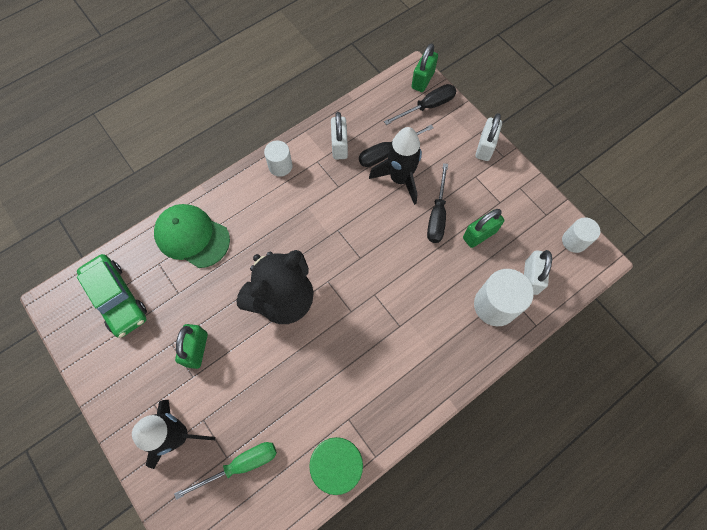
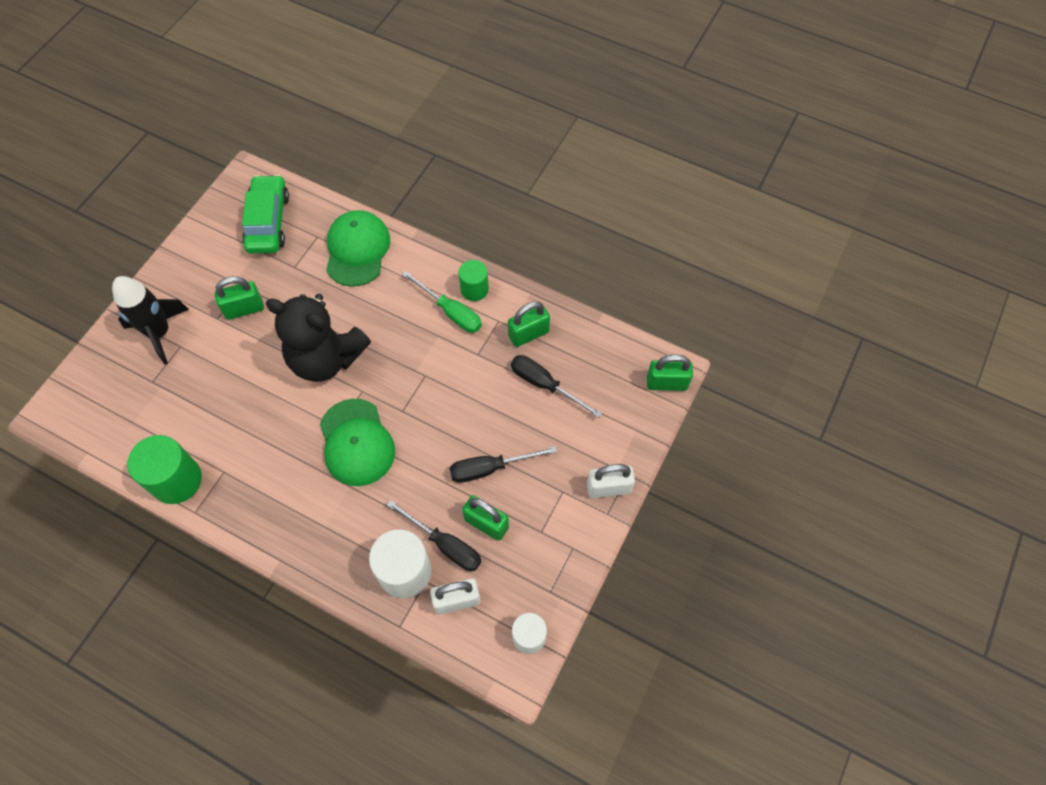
camera: 65 degrees right, 5 degrees down
(117, 299) = (268, 222): green car -> green car turned 150 degrees clockwise
(240, 465) = (148, 396): green screwdriver -> green screwdriver (451, 312)
(280, 166) = (474, 289): white cylinder -> green cylinder
(339, 146) = (528, 334): white padlock -> green padlock
(372, 301) = (356, 442): none -> green cap
(400, 179) = (517, 411): black rocket -> none
(427, 107) = (631, 403): black screwdriver -> black screwdriver (445, 545)

